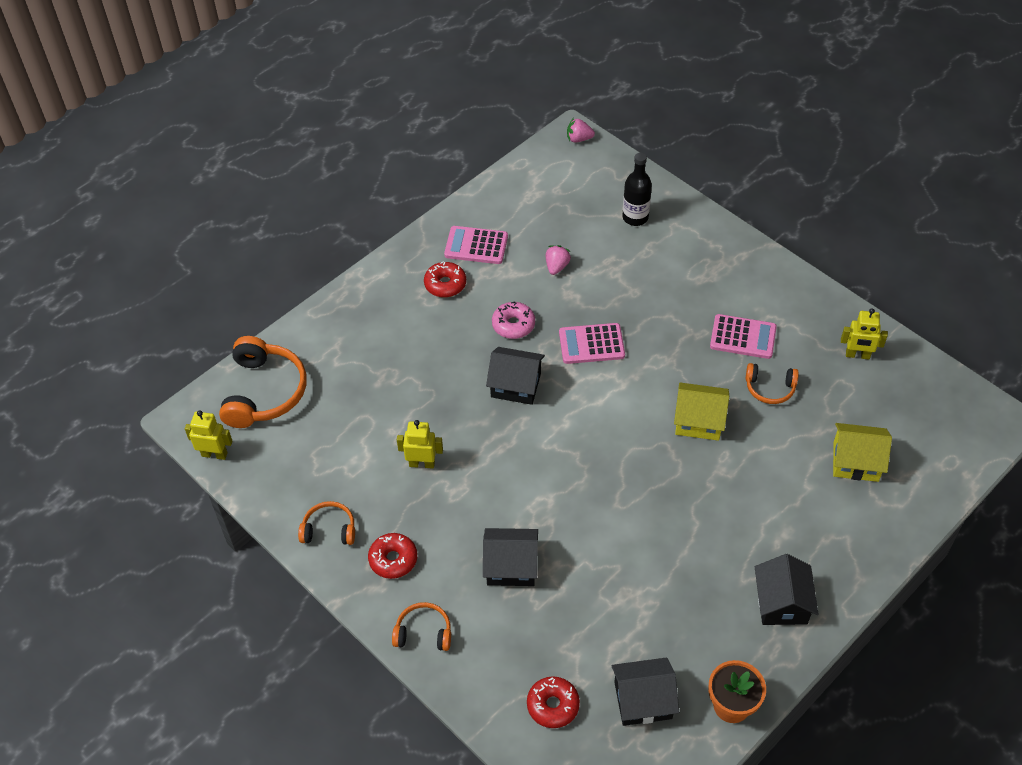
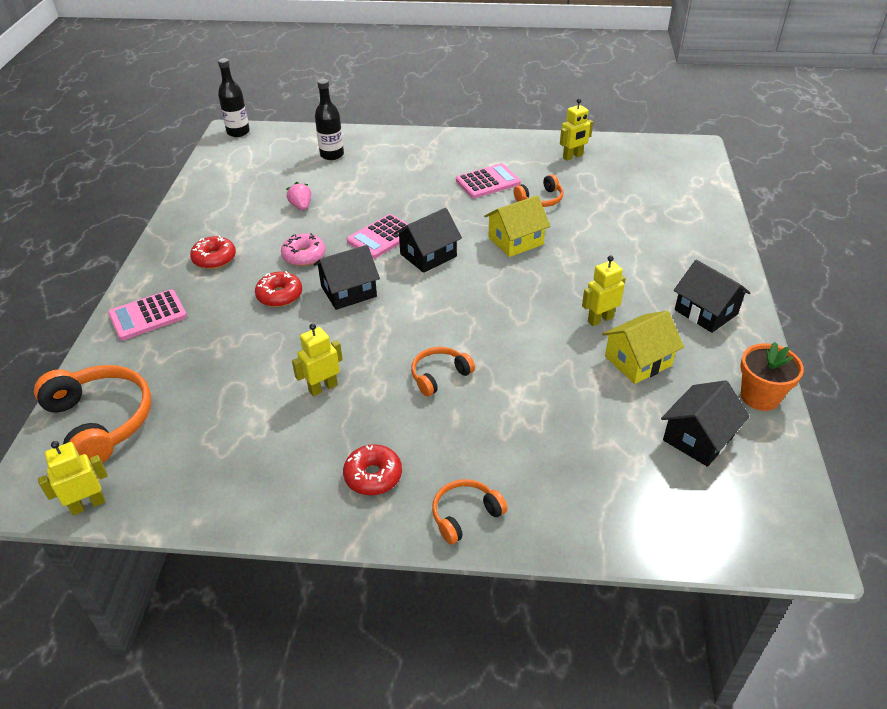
camera: 40 degrees left, 10 degrees down
(329, 529) = (282, 492): orange headphones -> orange headphones (439, 375)
(476, 246) = (217, 224): pink calculator -> pink calculator (148, 316)
(511, 566) = (484, 413): black house -> black house (428, 255)
(553, 705) = (638, 492): red donut -> red donut (279, 295)
(579, 139) = (238, 132): pink strawberry -> black bottle
(684, 547) = (600, 319): none -> yellow robot
(855, 461) = (644, 209): yellow house -> yellow house (638, 361)

